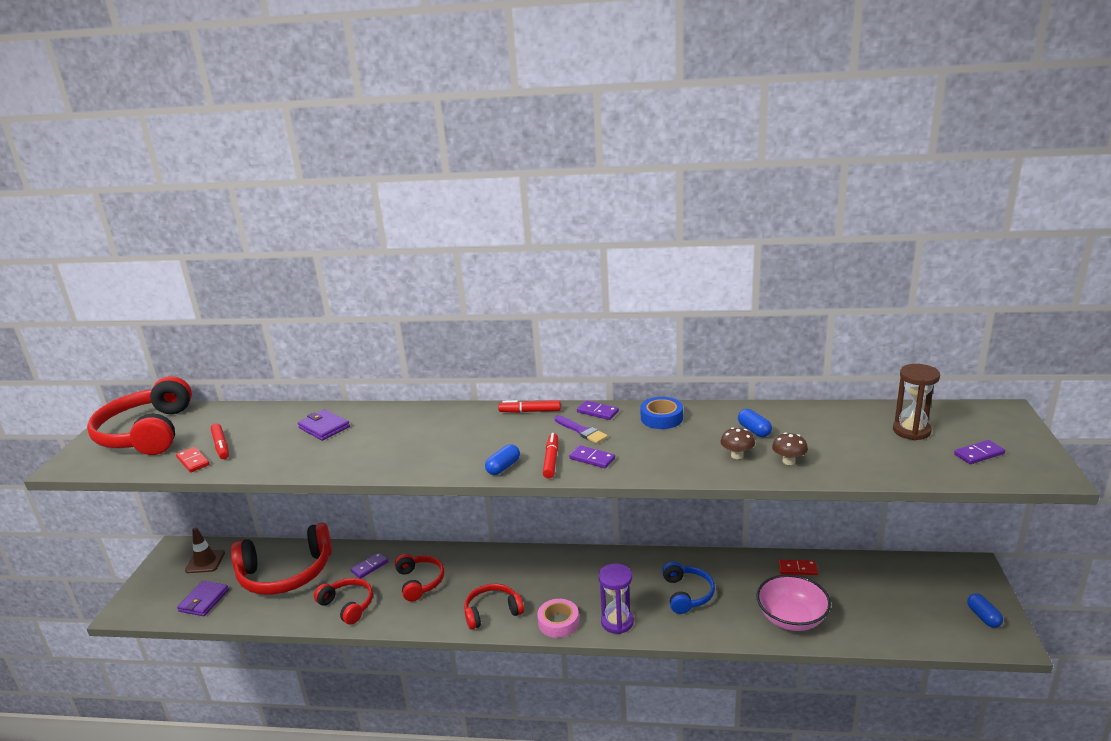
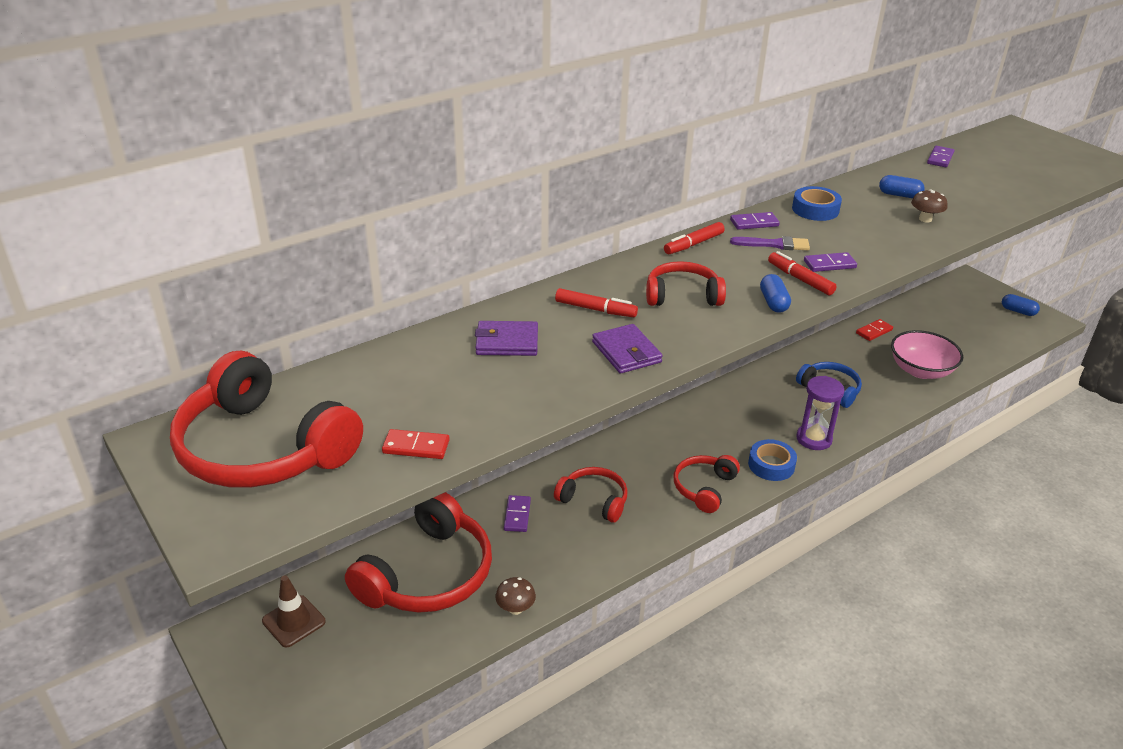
camera: 45 degrees left, 10 degrees up
(204, 600) = (370, 659): purple wallet -> purple wallet (626, 352)
(221, 446) = (415, 415): red marker -> red marker (595, 309)
(348, 605) = (556, 563): red headphones -> red headphones (682, 295)
(558, 622) = (771, 465): pink tape -> blue tape
(789, 461) = (964, 210): brown mushroom -> brown mushroom (515, 608)
(911, 431) = (993, 159): brown hourglass -> none
(979, 454) = (1056, 162): purple domino -> purple domino (940, 158)

